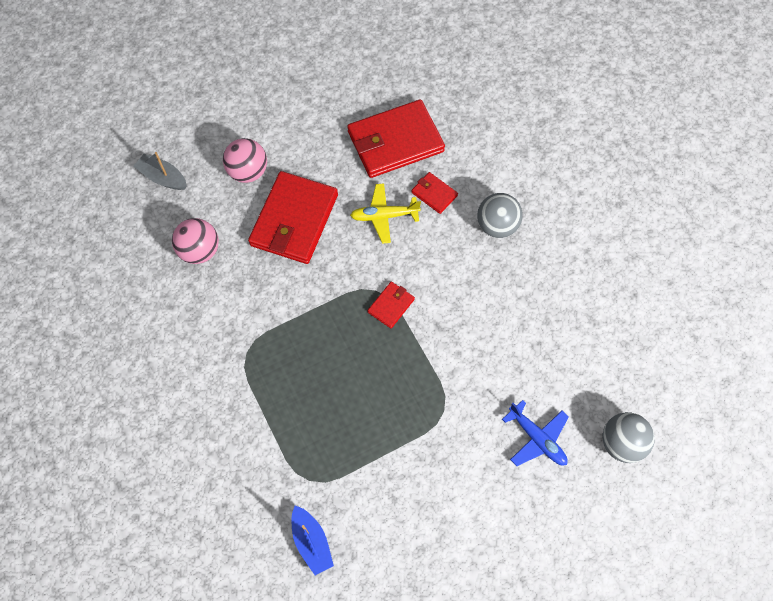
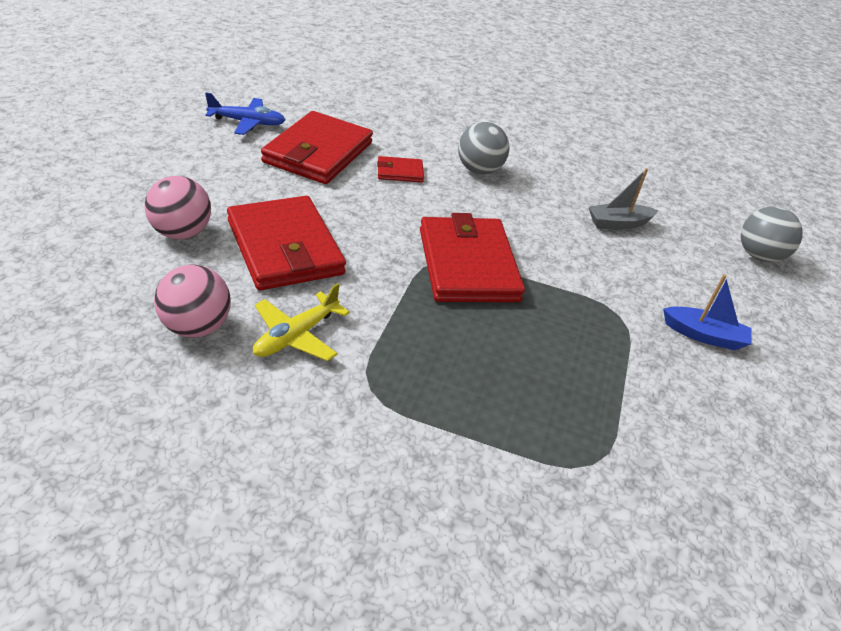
camera: 50 degrees left, 25 degrees down
(163, 177) = (65, 284): grey boat -> grey boat (618, 223)
(311, 542) = (677, 524): blue boat -> blue boat (704, 335)
(384, 216) = (374, 205): yellow plane -> yellow plane (296, 336)
(391, 305) = (468, 264): red wallet -> red wallet, size x2.20
(537, 438) = (709, 289): blue plane -> blue plane (247, 123)

